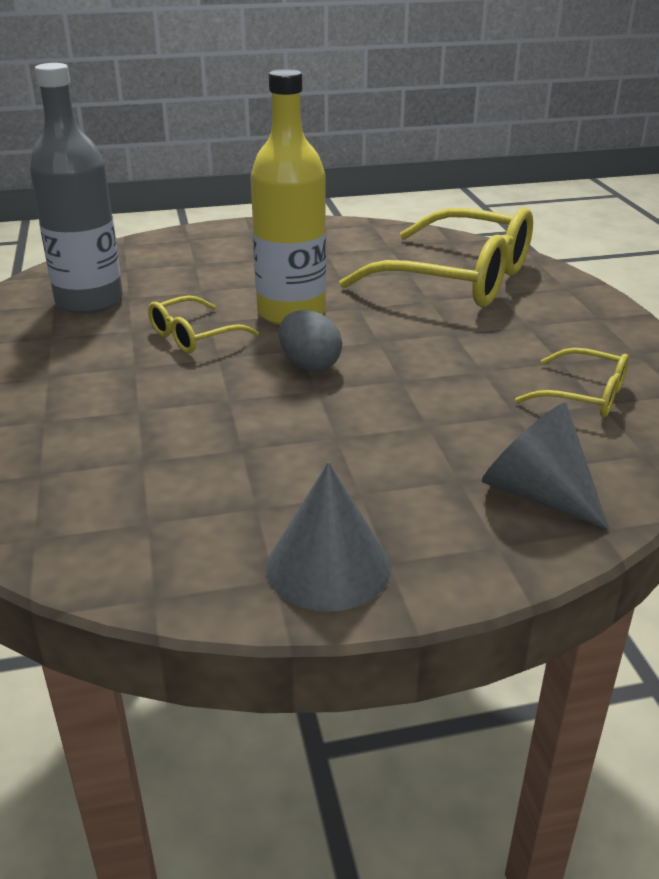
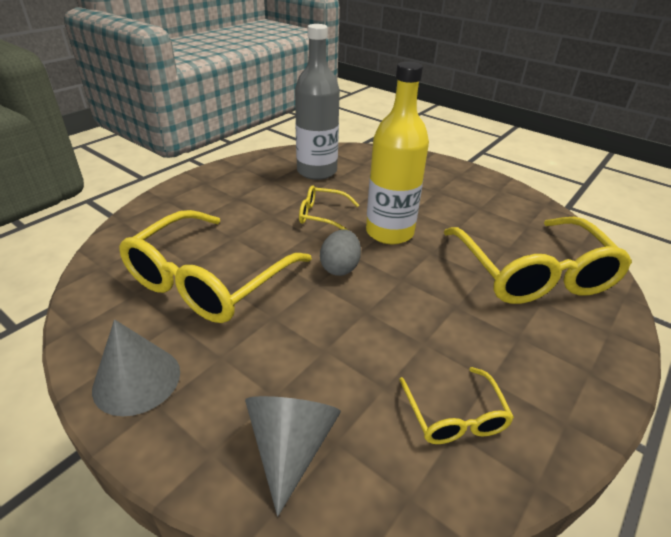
camera: 50 degrees right, 5 degrees up
(206, 457) = (208, 281): none -> yellow glasses

